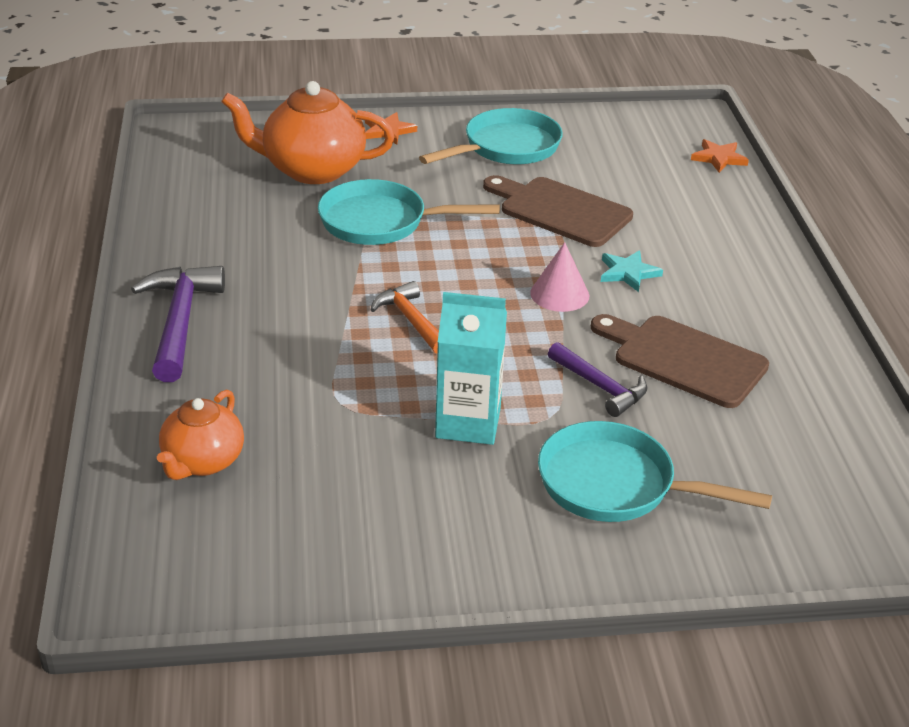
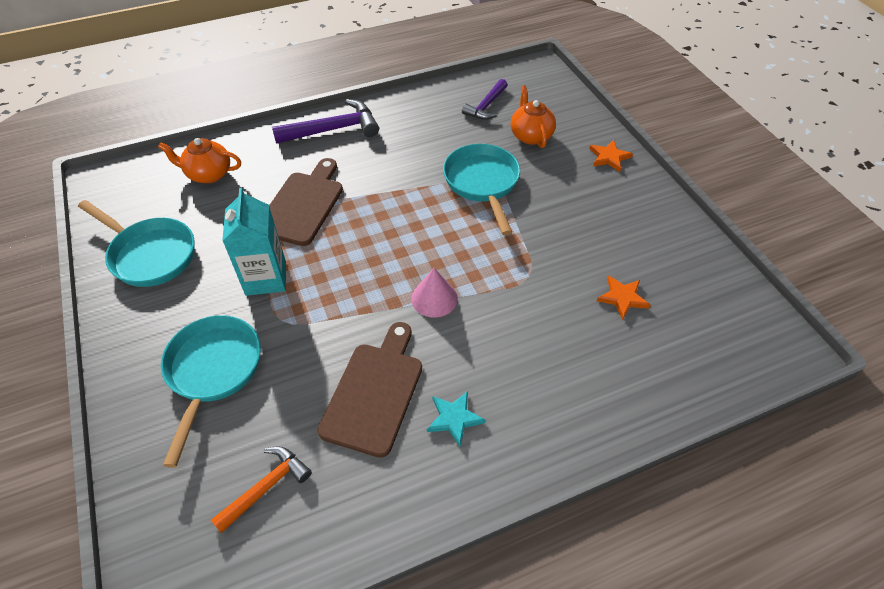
camera: 75 degrees right, 15 degrees up
(312, 170) = (530, 135): orange teapot -> orange teapot, size x0.61
(410, 320) = (370, 225): orange hammer -> orange hammer (266, 487)
(506, 148) = (631, 226): turquoise pan -> turquoise pan (150, 255)
(560, 211) = (554, 277): brown cutting board -> brown cutting board (303, 205)
(601, 387) = (323, 344): purple hammer -> purple hammer (486, 106)
(628, 273) = (483, 336): turquoise star -> turquoise star (454, 418)
(719, 158) = (718, 378): orange star -> orange star (622, 298)

